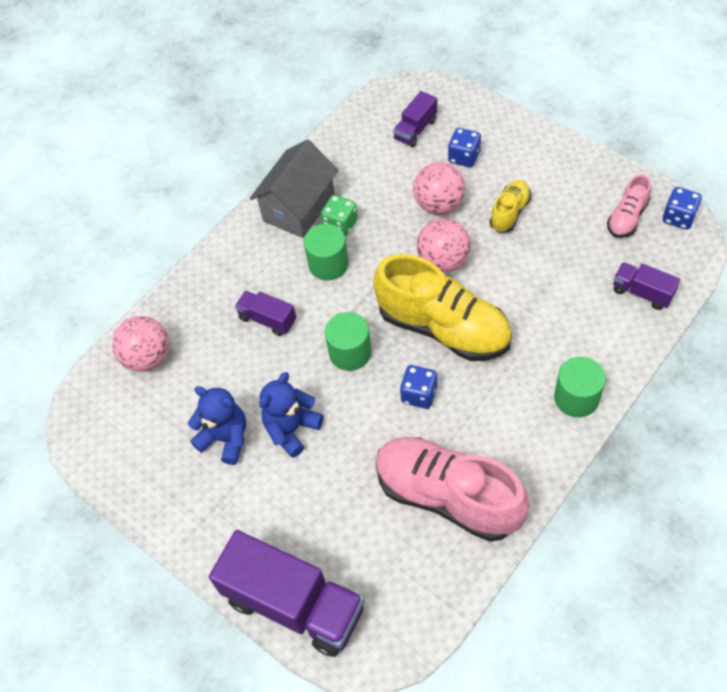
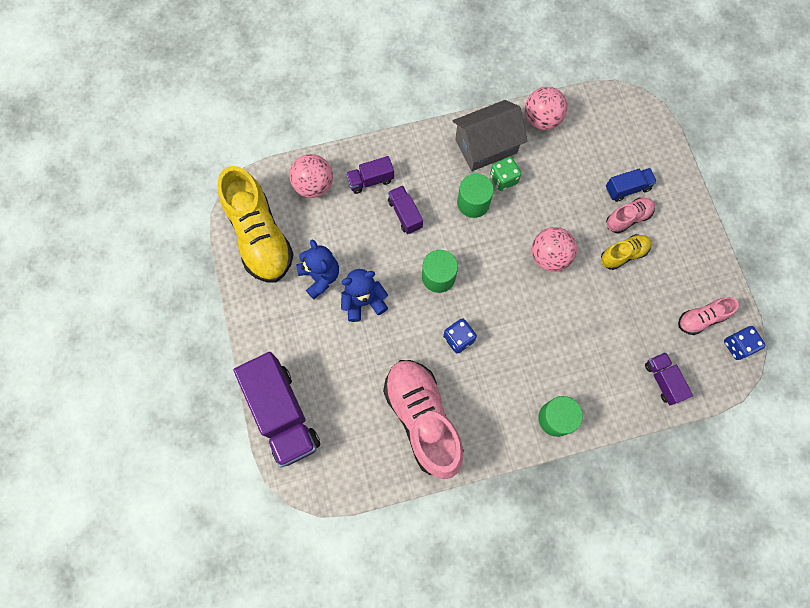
camera: 30 degrees right, 15 degrees up
(415, 129) = (611, 142): purple truck -> purple truck (370, 180)
(439, 204) = (580, 213): pink ball -> pink ball (541, 119)
(443, 328) = (511, 305): yellow shoe -> yellow shoe (260, 236)
(464, 157) = (627, 188): blue dice -> blue truck
(486, 180) = (628, 218): none -> pink shoe

